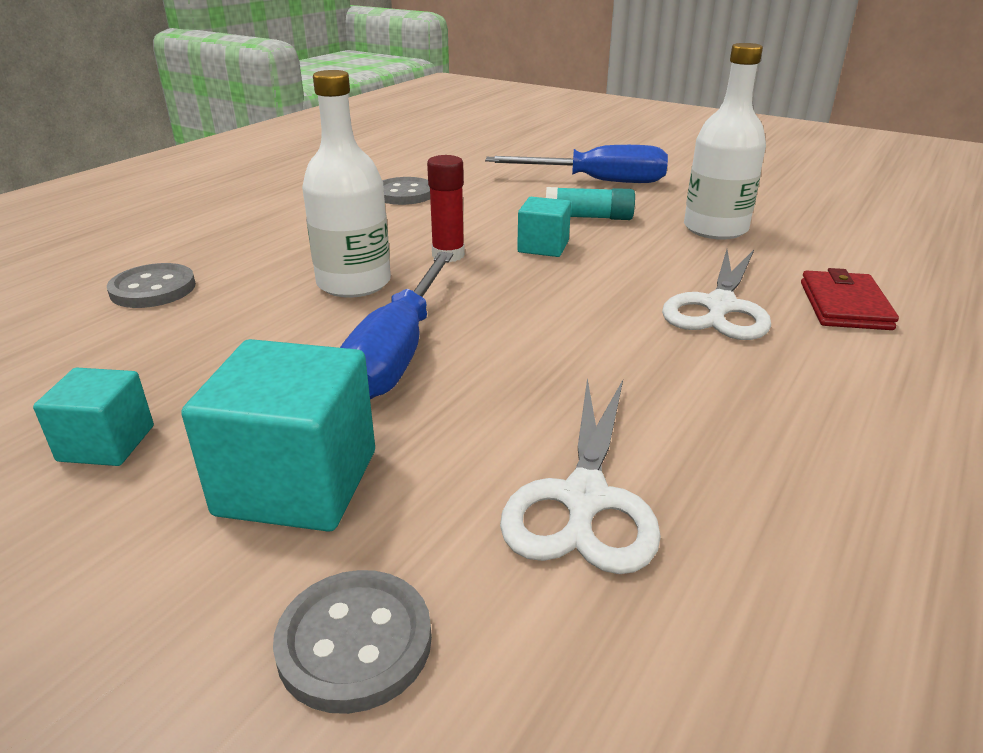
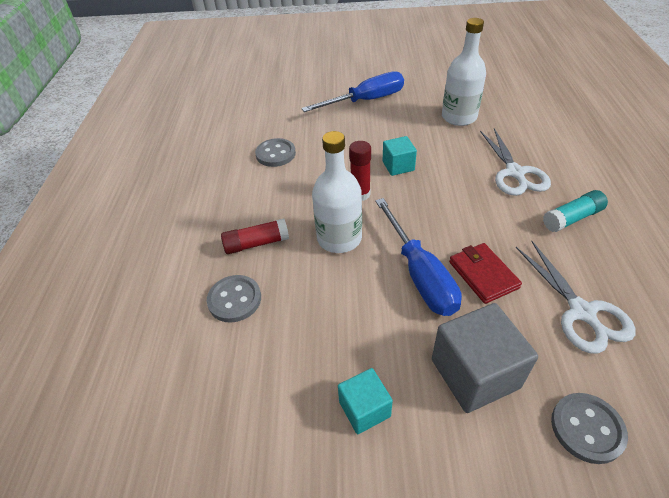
camera: 30 degrees left, 15 degrees up
(255, 255) = (256, 243): none -> red glue stick
(297, 482) = (474, 373): turquoise cube -> grey cube
(589, 217) = (394, 133): turquoise glue stick -> turquoise glue stick (572, 218)
(844, 305) = (557, 149): red wallet -> red wallet (483, 275)

